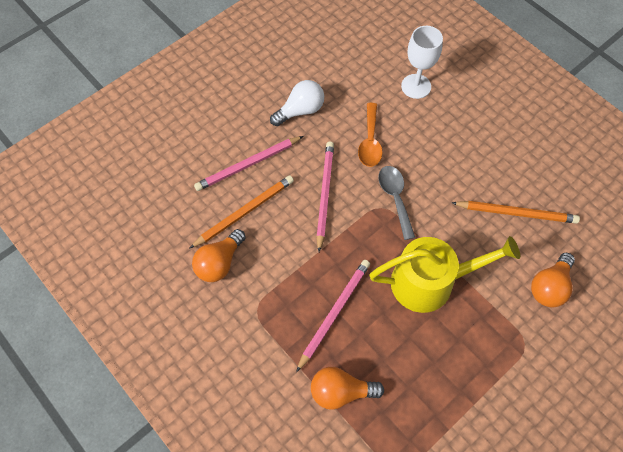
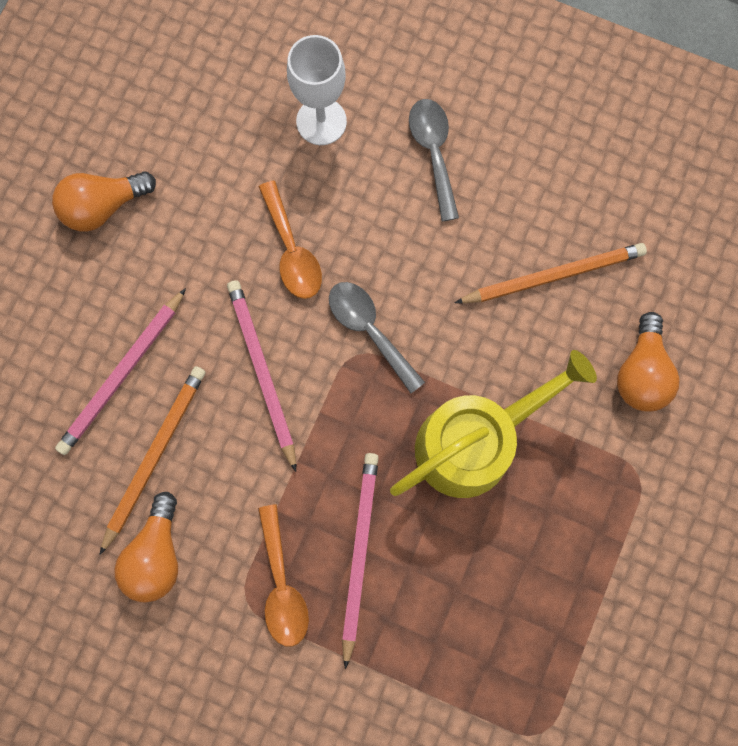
camera: 25 degrees left, 15 degrees up
(281, 310) = (282, 585): none -> orange spoon
(300, 110) = (160, 243): white light bulb -> none
(341, 392) = (419, 665): orange light bulb -> orange light bulb (103, 207)
(472, 125) = (434, 153): none -> grey spoon

